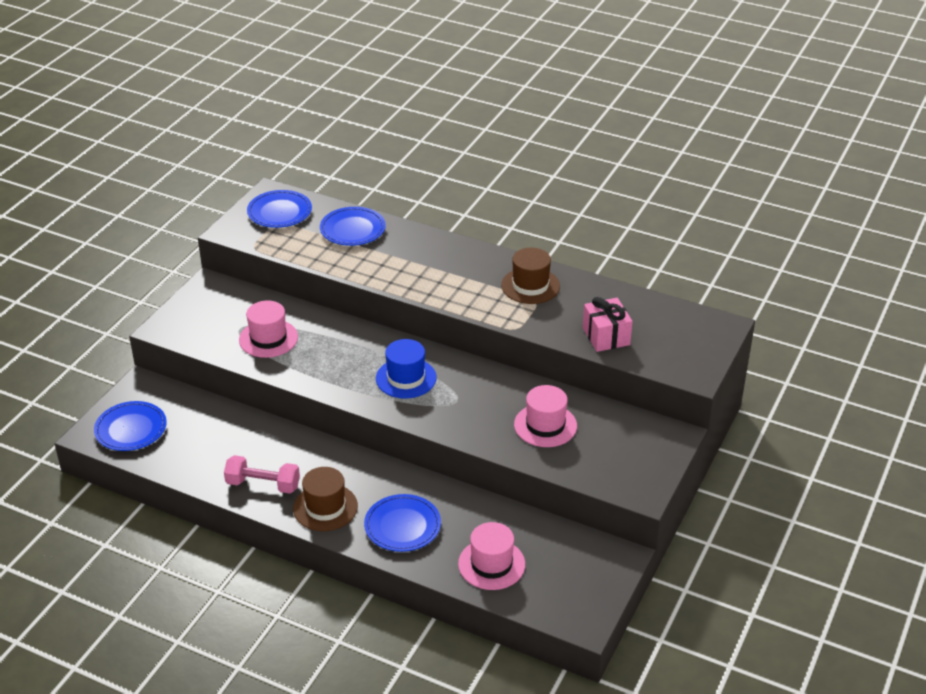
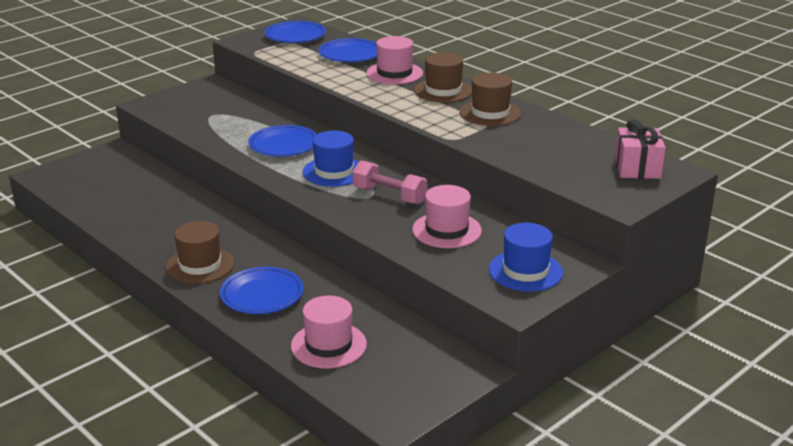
camera: 20 degrees right, 10 degrees down
(131, 429) = (78, 178): blue plate -> blue plate (284, 145)
(263, 484) = (157, 237): pink dumbbell -> pink dumbbell (389, 195)
(268, 338) = (231, 125): pink hat -> pink hat (394, 73)
(471, 264) = (443, 91): none -> brown hat
(606, 336) = (542, 159): pink gift -> pink gift (637, 168)
(633, 455) = (525, 271): none -> blue hat

